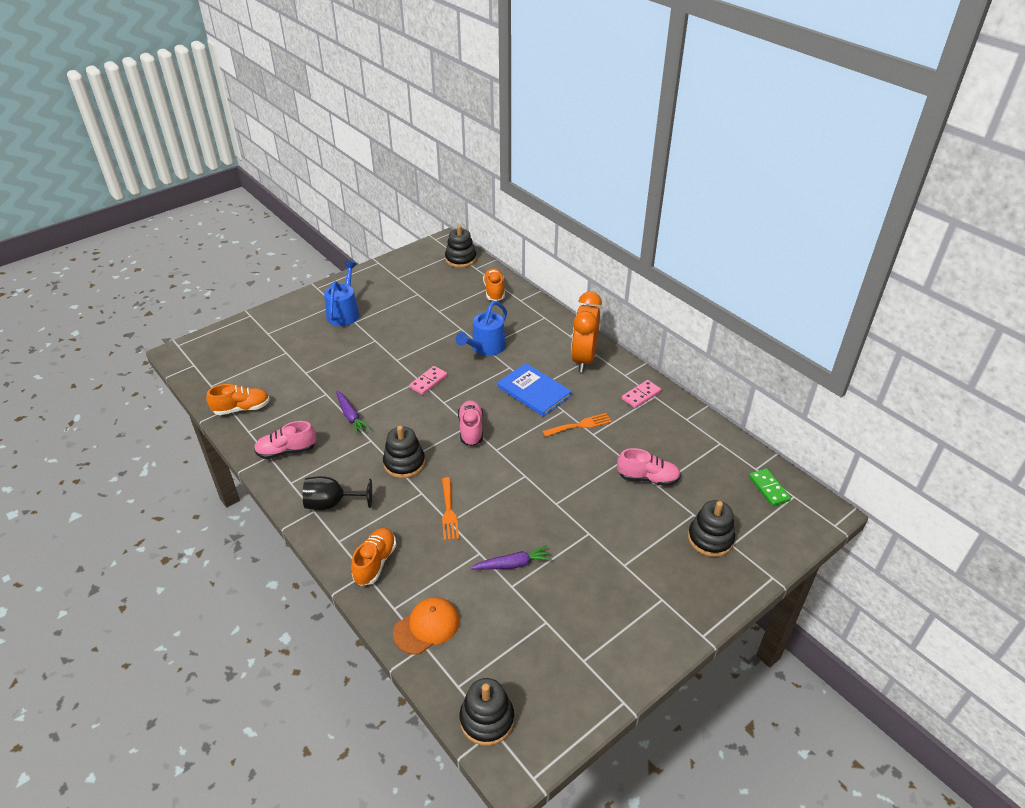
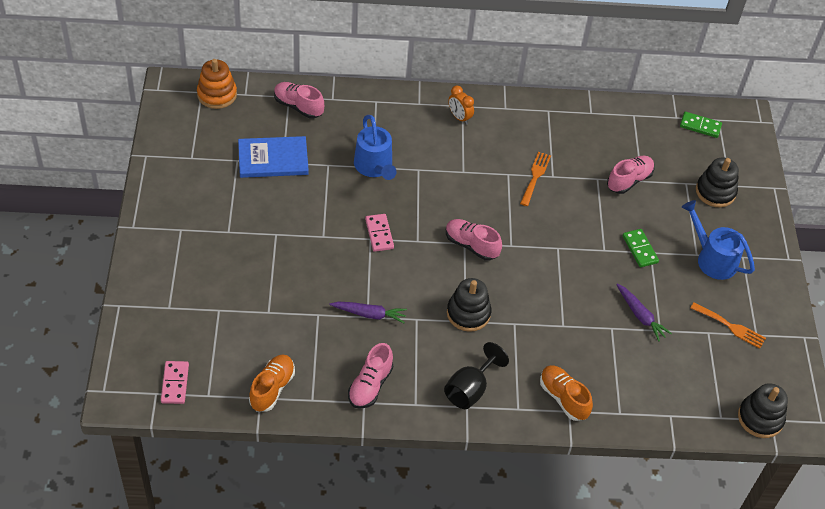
camera: 55 degrees left, 10 degrees up
(344, 312) = (203, 230): blue watering can -> blue watering can (712, 258)
(427, 627) = (654, 403): orange cap -> none
(449, 511) = (552, 319): orange fork -> orange fork (731, 326)
(460, 259) = (217, 94): black stacking toy -> orange stacking toy
(494, 291) = (298, 106): orange shoe -> pink shoe
(512, 564) = (640, 316): purple carrot -> purple carrot turned 120 degrees clockwise
(534, 391) = (466, 175): blue book -> blue book (273, 159)
(583, 359) = (459, 117): orange clock -> orange clock, size x0.48
(583, 525) = (640, 249): none -> green domino
(641, 395) = (539, 117): pink domino -> pink domino (175, 383)

